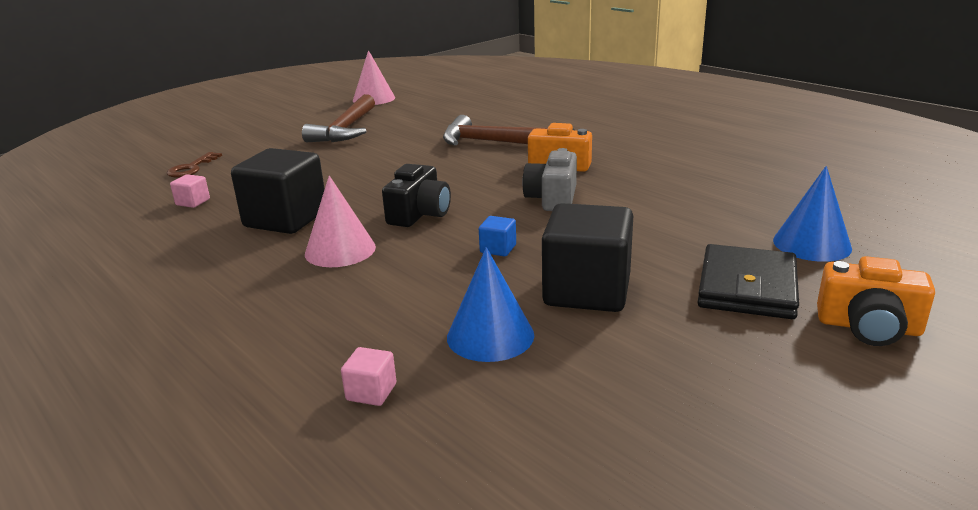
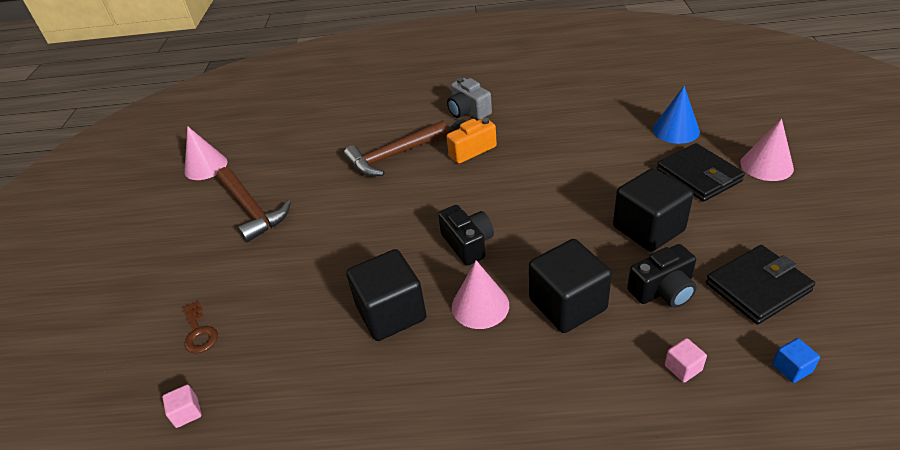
camera: 45 degrees left, 15 degrees up
(193, 202) = (282, 356): pink cube -> pink cube (187, 413)
(394, 290) = (567, 304): none -> black cube
(490, 336) = (663, 290): blue cone -> black camera
(498, 249) = (560, 235): blue cube -> blue cube (791, 368)
(552, 198) = (516, 179): grey camera -> grey camera (468, 111)
(588, 400) = (757, 287): none -> black wallet
(868, 327) = (766, 165): orange camera -> pink cone

